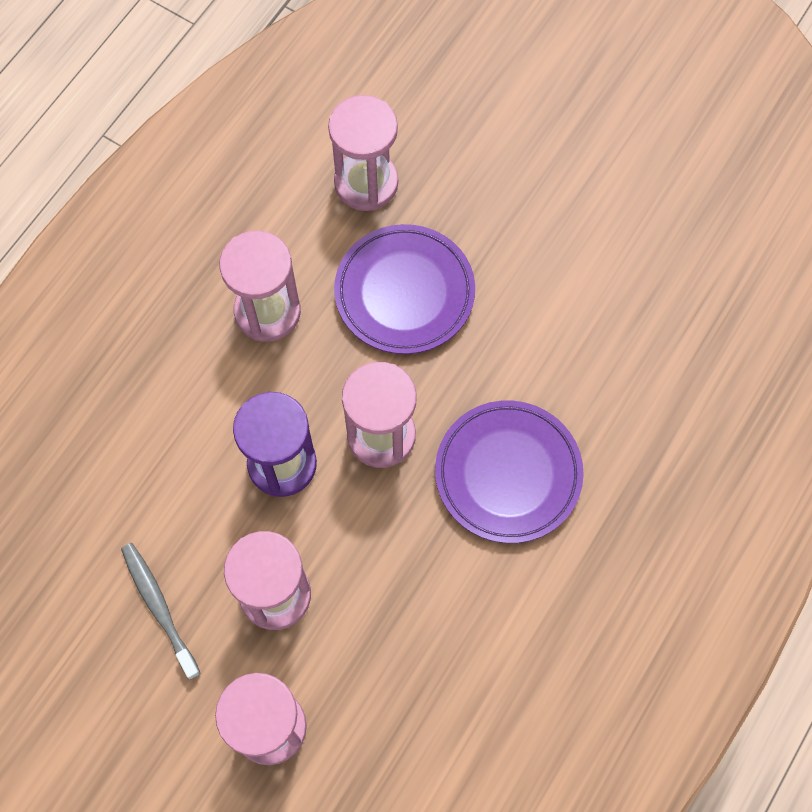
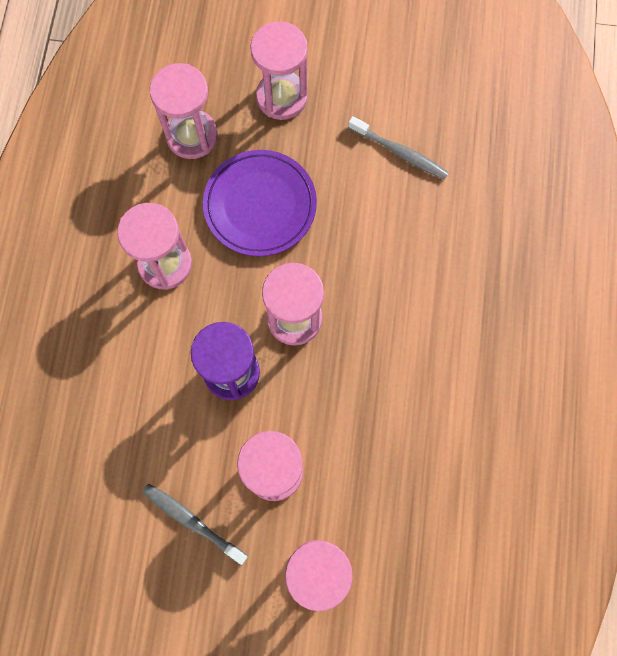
camera: 25 degrees left, 5 degrees up
(488, 182) = (282, 97): none -> pink hourglass
(508, 474) = (399, 305): purple plate -> none
(594, 301) = (400, 152): none -> grey toothbrush

